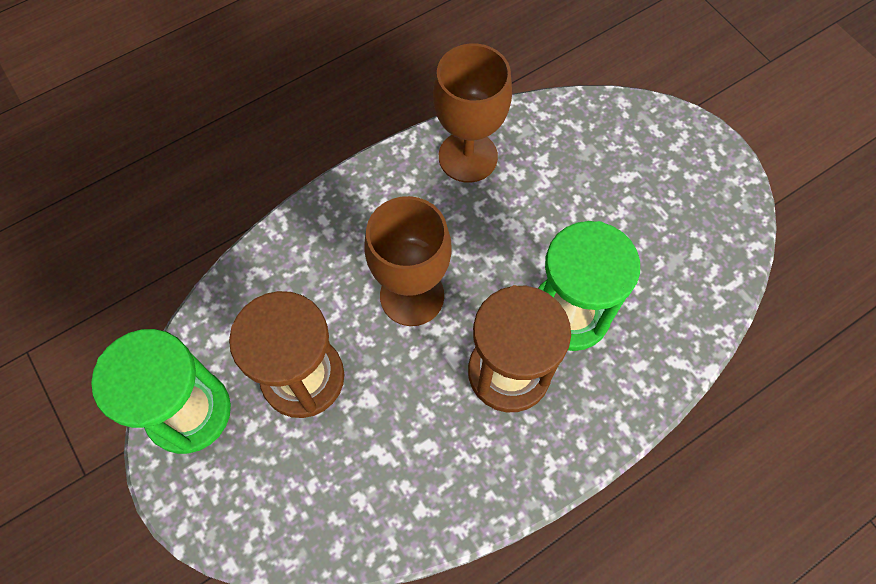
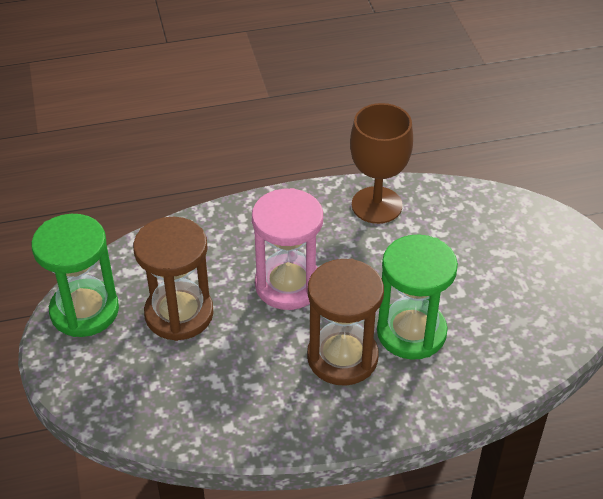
camera: 20 degrees right, 20 degrees down
(412, 296) = (288, 285): brown goblet -> pink hourglass

